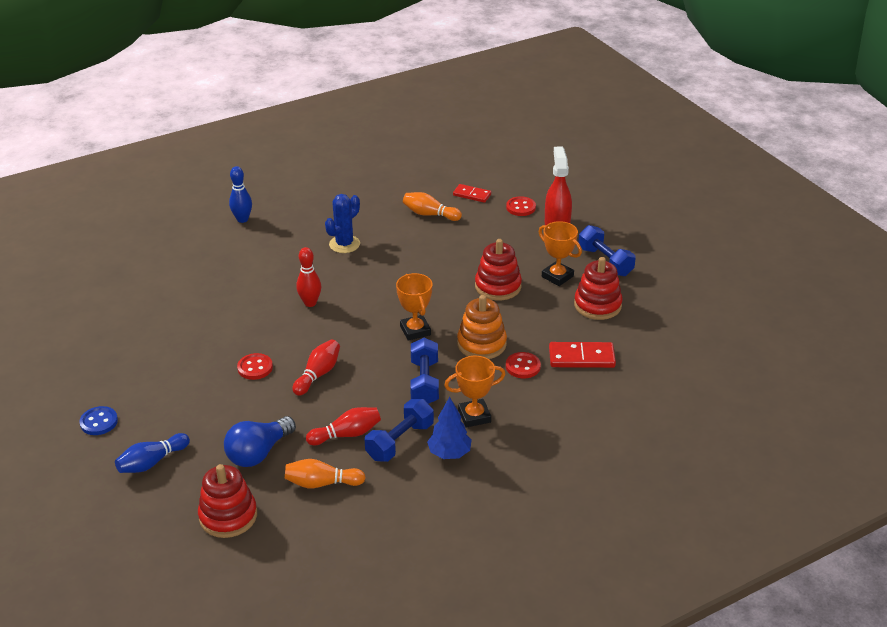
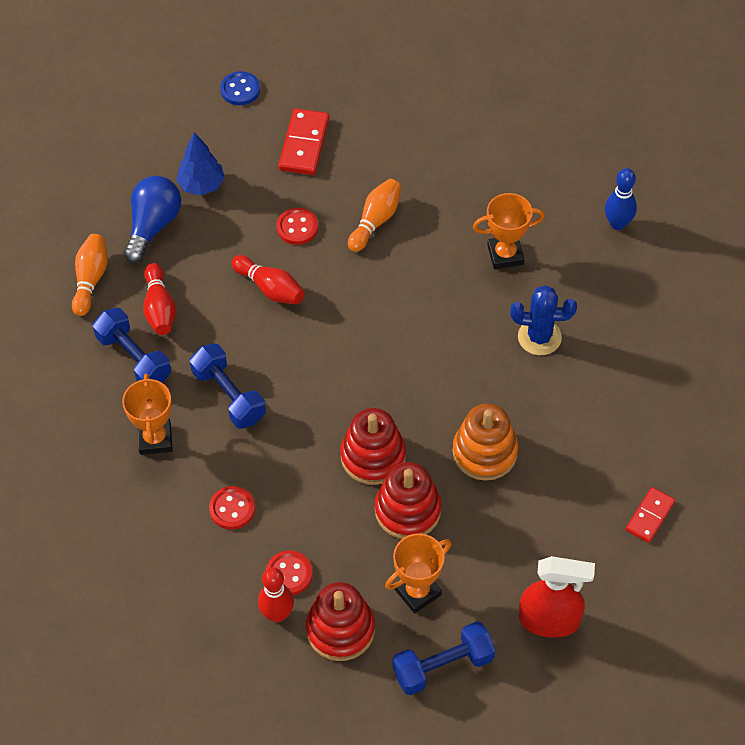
camera: 100 degrees right, 20 degrees up
(152, 462) = (165, 135): blue bowling pin -> none
(228, 516) = (69, 198): red stacking toy -> red stacking toy (373, 456)
(258, 453) = (153, 226): blue light bulb -> blue light bulb turned 60 degrees clockwise
(310, 303) = (412, 289): red bowling pin -> red bowling pin (277, 614)
(344, 244) = (539, 337): blue cactus -> blue cactus turned 45 degrees counterclockwise
(415, 330) = (331, 398): orange trophy -> orange trophy (505, 255)
(424, 382) = (229, 395): blue dumbbell -> blue dumbbell turned 45 degrees clockwise
(430, 214) = (601, 451): orange bowling pin -> orange bowling pin (375, 221)
(449, 453) = (101, 404): blue tree -> blue tree (201, 185)
(481, 344) = (287, 469): orange stacking toy -> orange stacking toy (484, 452)
(521, 207) = (605, 579): red button -> red button (289, 574)
(581, 357) = (233, 582): red domino -> red domino (304, 144)

